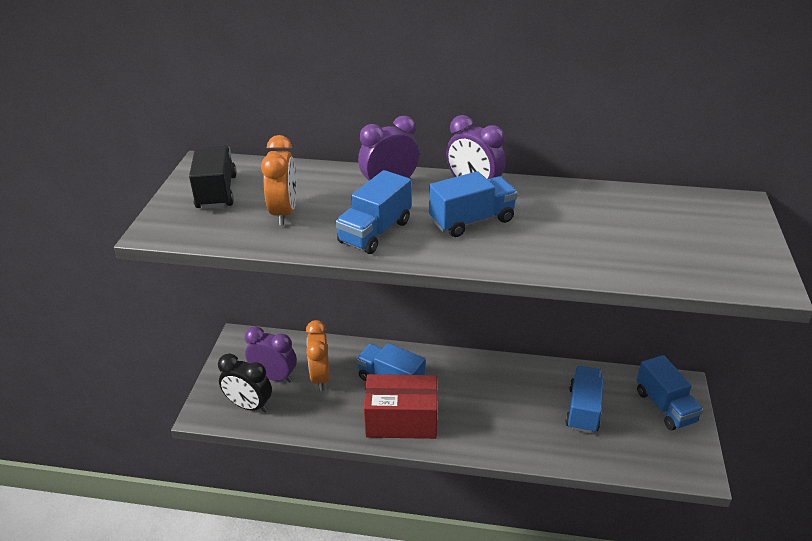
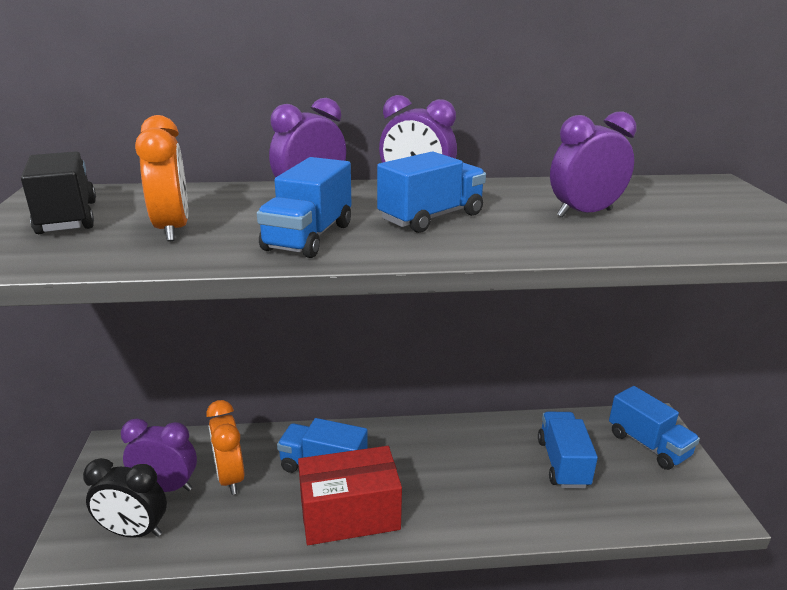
camera: 15 degrees left, 10 degrees down
(595, 230) = (584, 213): none -> purple clock

